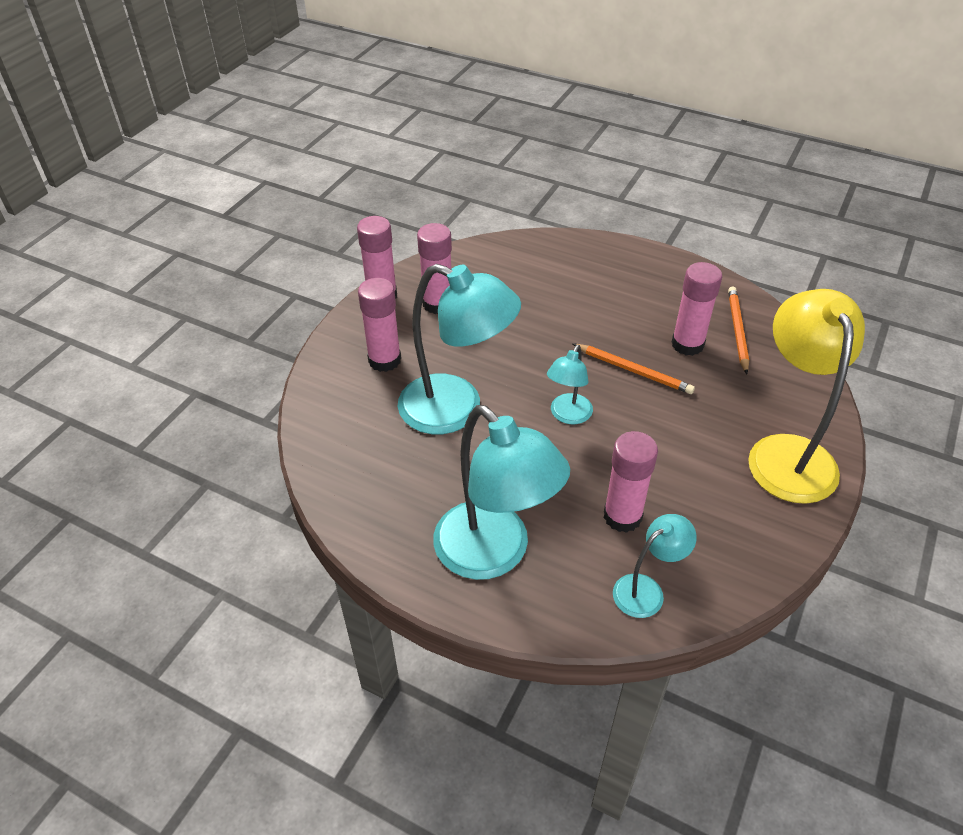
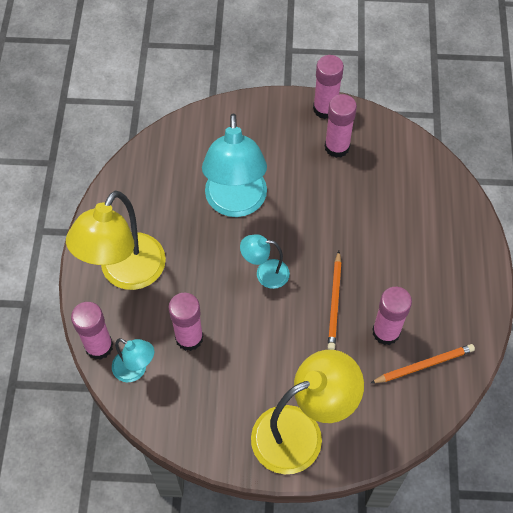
camera: 65 degrees right, 15 degrees up
(384, 360) = (261, 140): pink glue stick -> pink glue stick (99, 346)
(494, 554) = (126, 273): turquoise lamp -> yellow lamp

